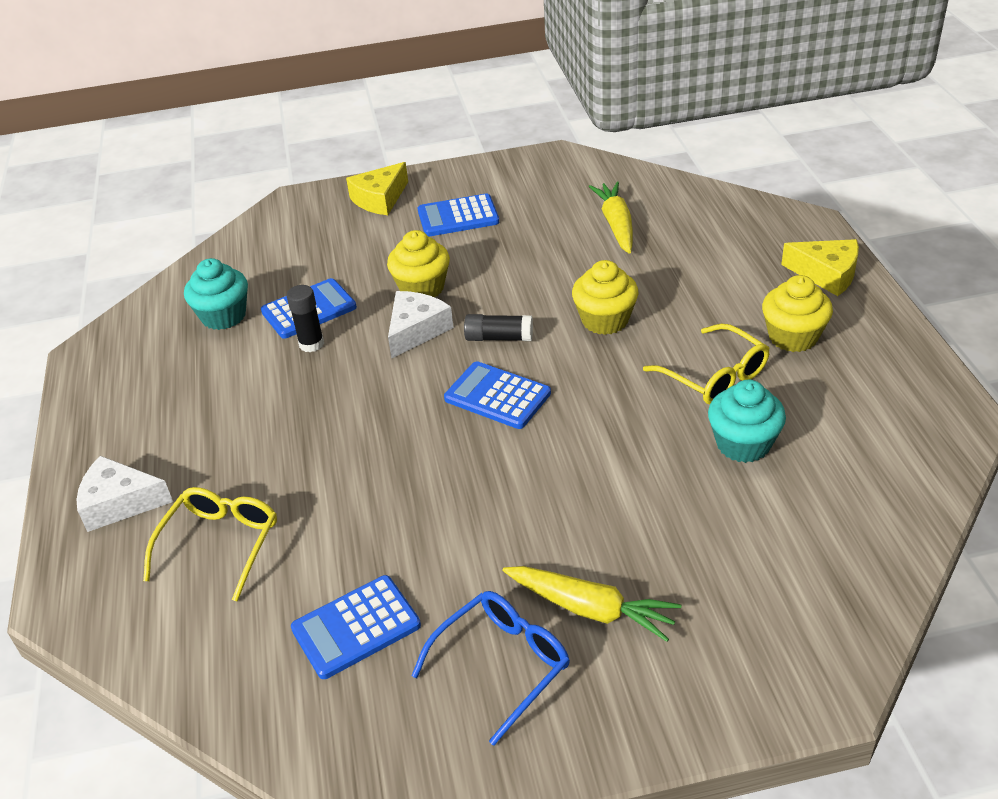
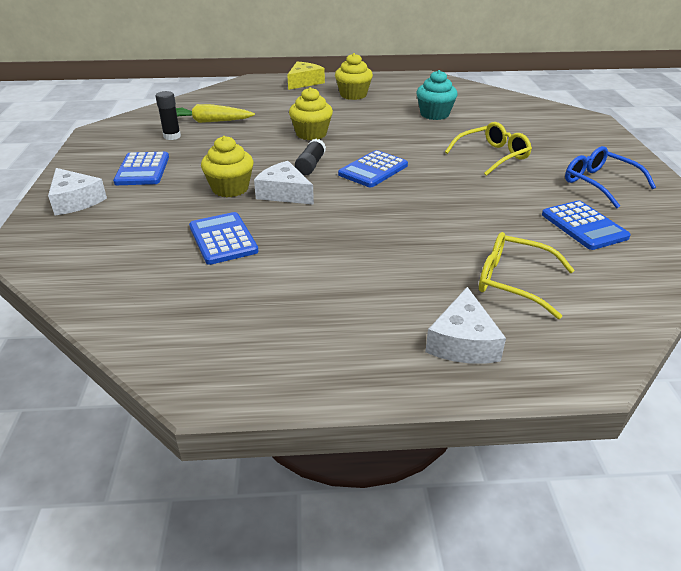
camera: 85 degrees left, 5 degrees down
(223, 316) = (199, 287): turquoise cupcake -> none
(311, 344) = (274, 238): black glue stick -> black glue stick (172, 136)
(380, 199) = (75, 201): yellow cheese -> white cheese
(590, 609) = (555, 159): yellow carrot -> none
(715, 376) = (378, 114): yellow glasses -> yellow glasses (492, 156)

